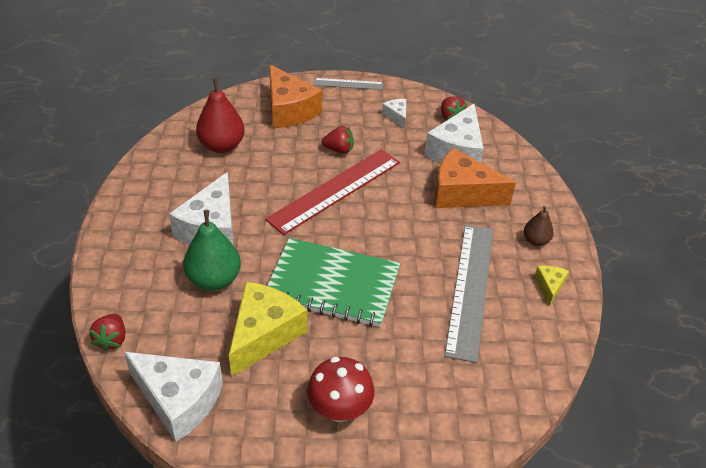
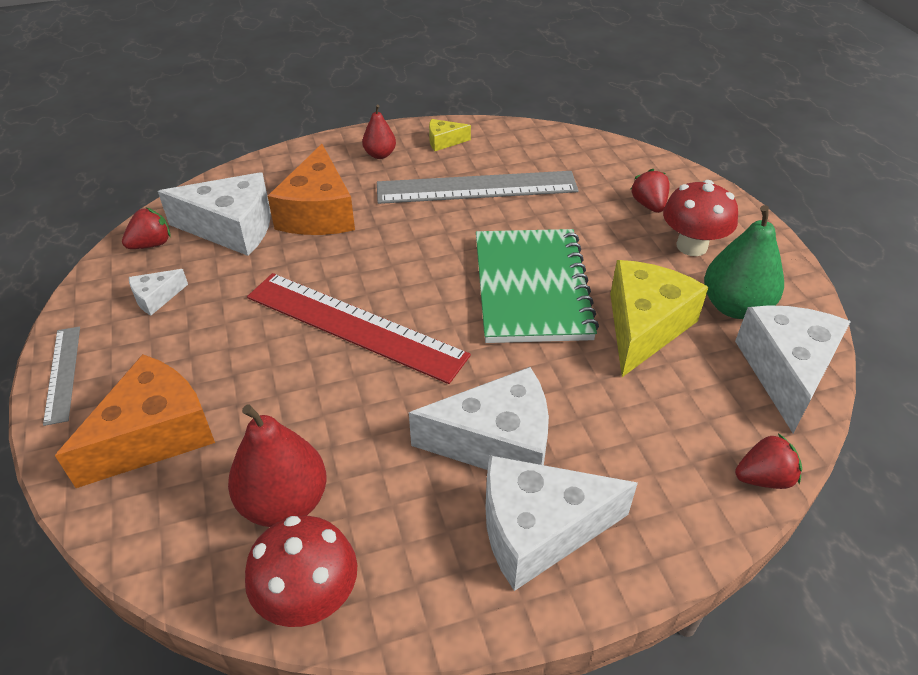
camera: 105 degrees left, 0 degrees up
(147, 228) = (539, 530): none -> white cheese
(166, 146) = (309, 598): none -> red mushroom
(214, 279) = (591, 403): green pear -> green pear (735, 306)
(264, 334) = (644, 327): yellow cheese -> yellow cheese turned 105 degrees clockwise
(339, 150) = (257, 343): red strawberry -> red strawberry (649, 205)
(535, 240) = (380, 155): brown pear -> red pear

